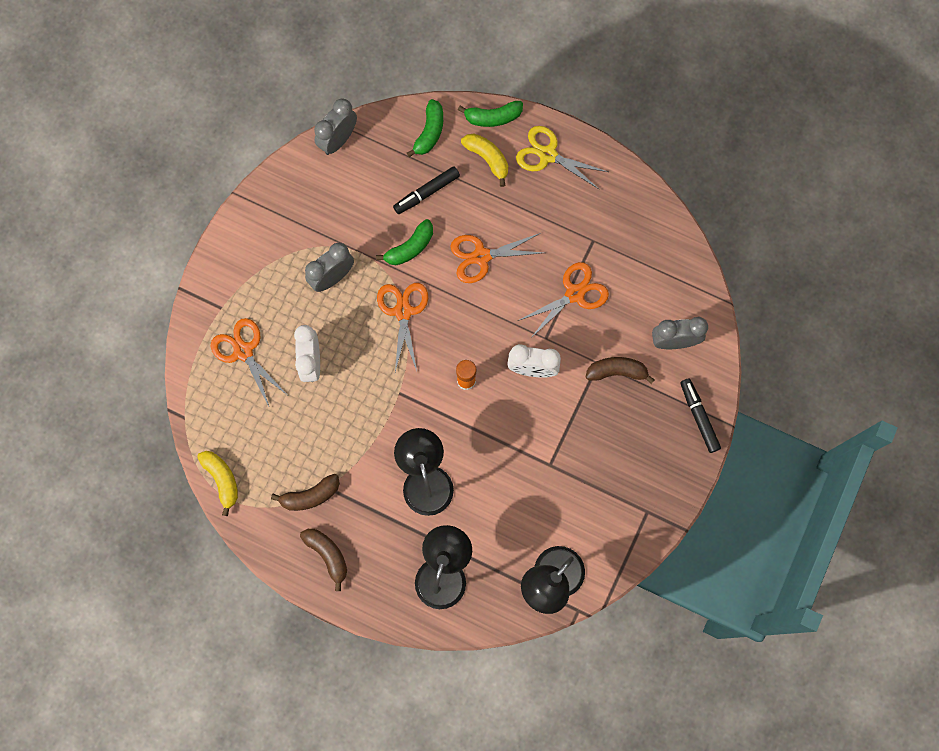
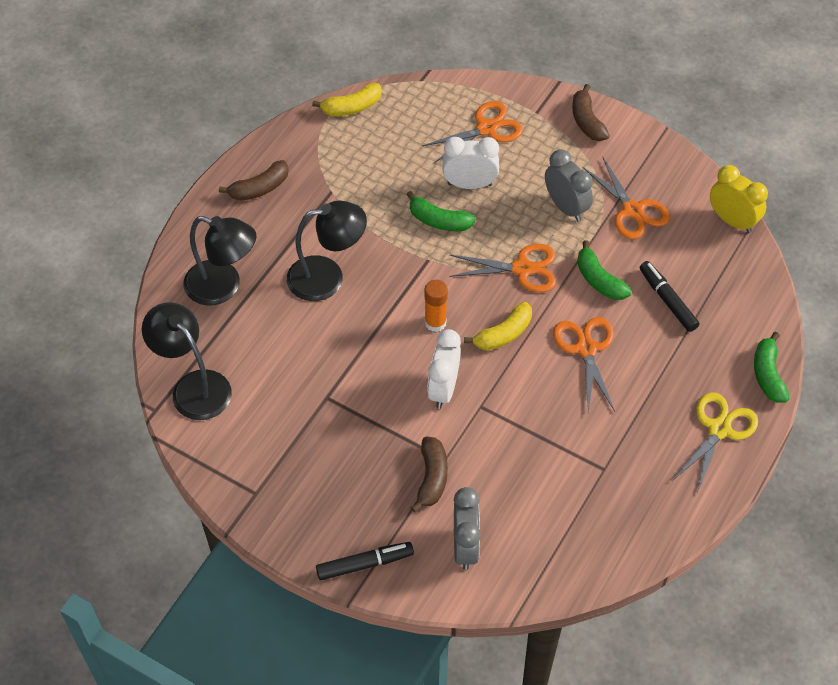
camera: 95 degrees right, 20 degrees down
(310, 496) = (324, 177): brown banana -> brown banana (587, 121)
(338, 140) = (732, 220): grey clock -> yellow clock
(429, 132) = (745, 308): green banana -> green banana (439, 220)
(487, 159) = (712, 364): yellow banana -> yellow banana (503, 334)
(574, 294) = (534, 442): orange scissors -> orange scissors (632, 210)

